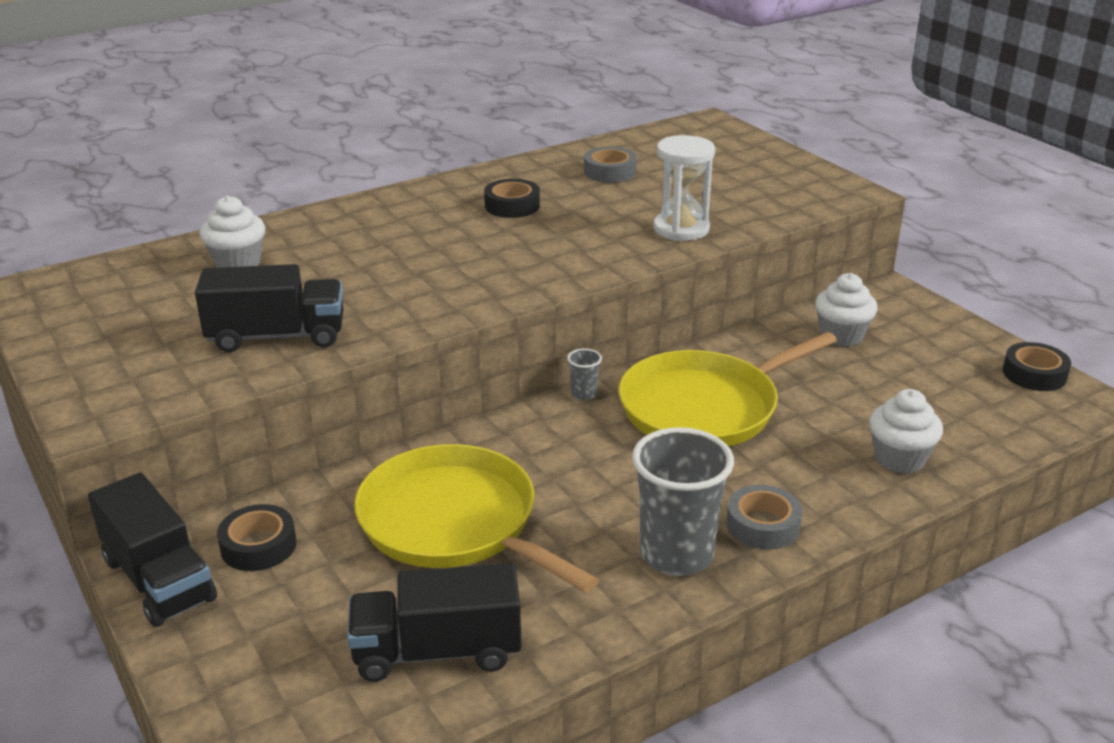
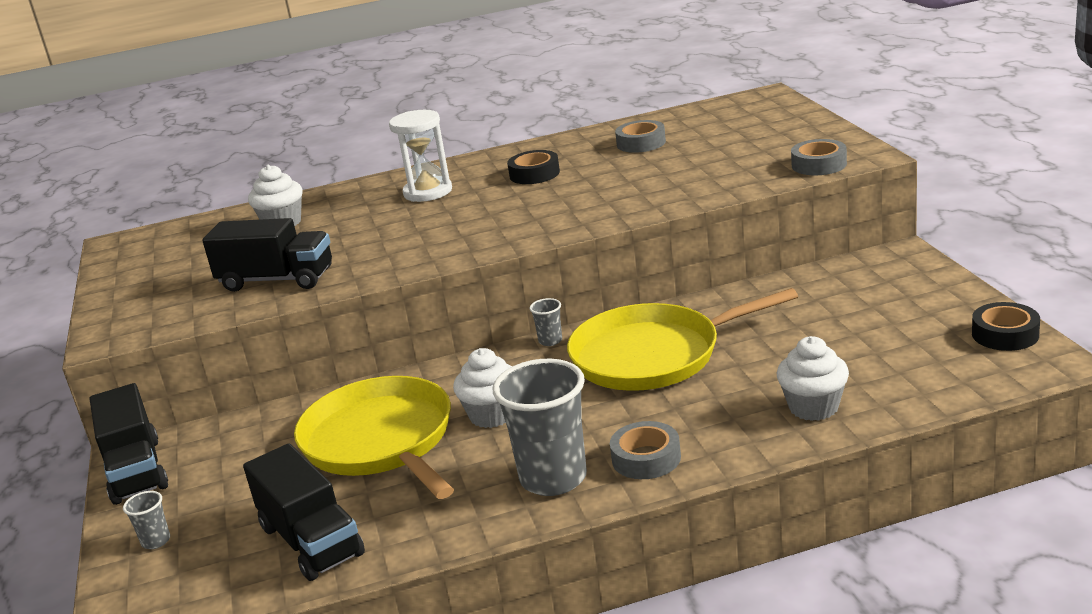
camera: 20 degrees right, 5 degrees down
(237, 670) = (156, 541): none -> grey cup
(258, 546) = (221, 450): black tape -> none
(437, 652) = (311, 541): black truck -> black truck turned 135 degrees counterclockwise
(681, 229) = (673, 192): white hourglass -> white hourglass (428, 192)
(813, 200) = (819, 164): none -> grey tape
(841, 336) = (824, 295): white cupcake -> white cupcake (492, 415)

